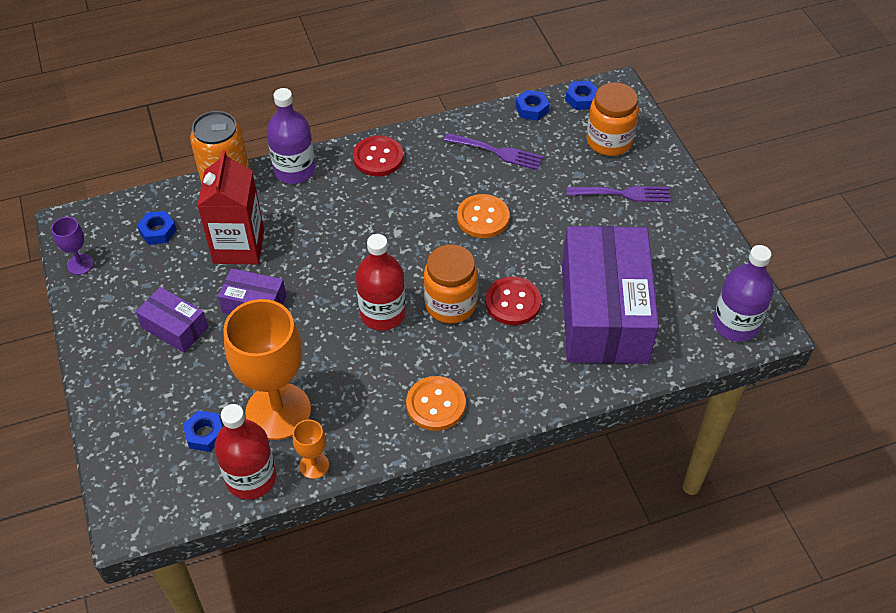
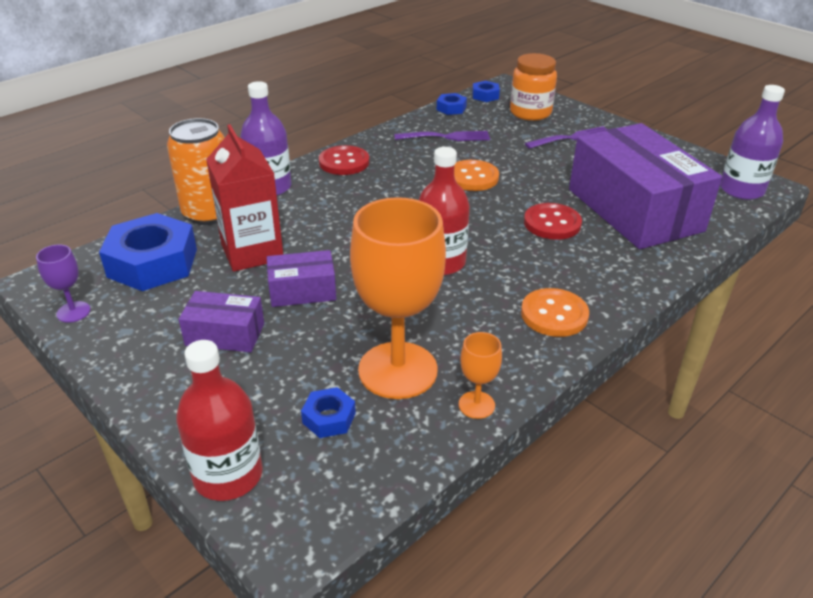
camera: 25 degrees left, 15 degrees down
(158, 231) = (152, 263): blue nut -> blue nut, size x2.15
(251, 478) = (415, 441): red bottle -> red bottle (228, 475)
(450, 304) = (498, 239): orange jar -> none

